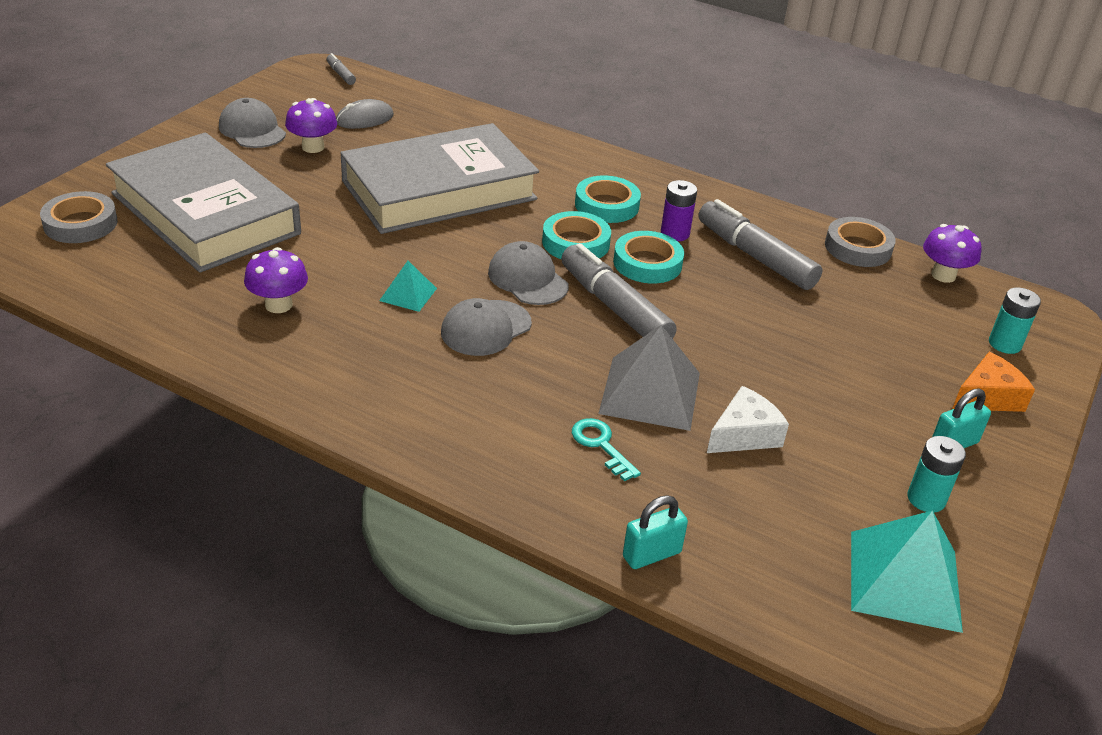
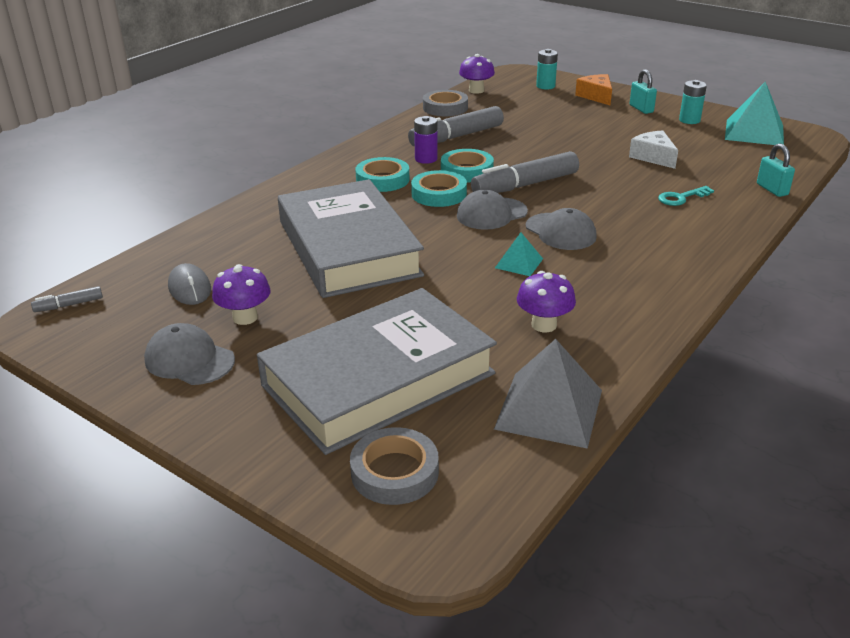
camera: 80 degrees left, 5 degrees down
(252, 130) = (189, 360): grey cap -> grey cap turned 60 degrees clockwise
(650, 392) = (621, 180): grey pyramid -> grey pyramid (549, 409)

